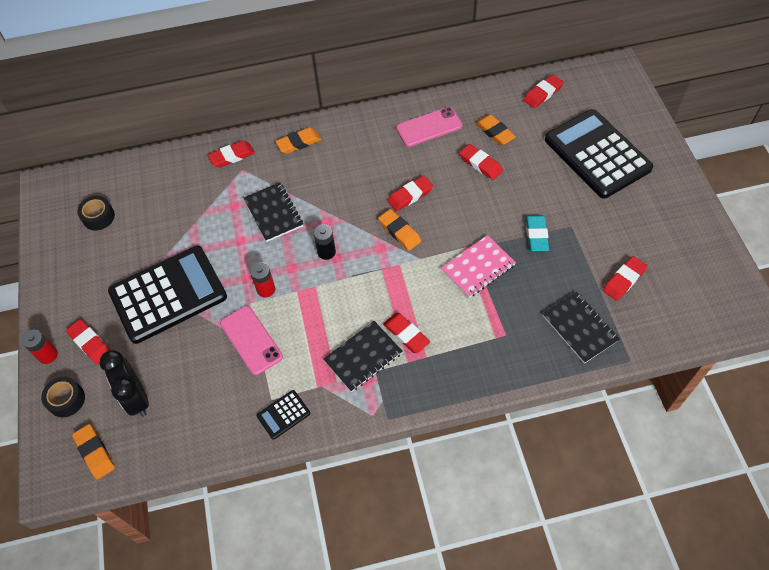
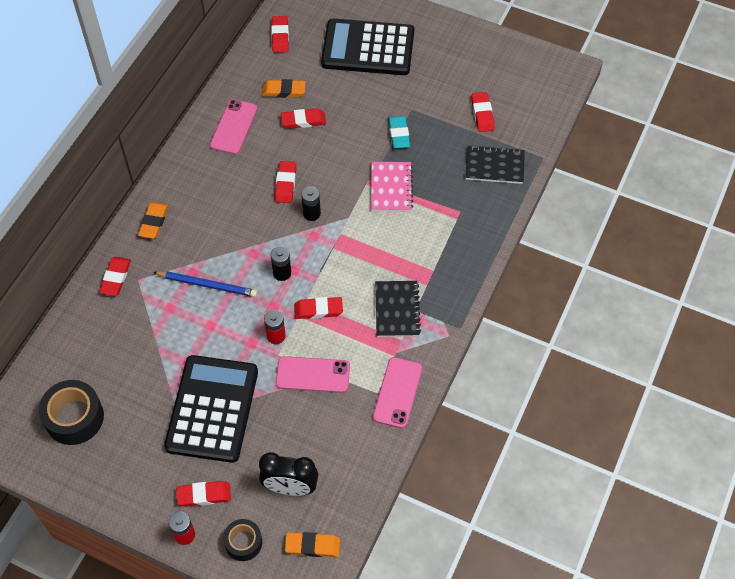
camera: 55 degrees left, 0 degrees up
(98, 217) = (74, 417): black tape -> black tape, size x1.65
(273, 213) = (207, 285): black notebook -> blue pencil
(283, 415) = (397, 392): black calculator -> pink phone
(399, 231) = (311, 213): orange eraser -> black battery
(406, 334) = (404, 270): red eraser -> red eraser (318, 310)
(536, 235) = (399, 134): turquoise eraser -> turquoise eraser turned 45 degrees clockwise

